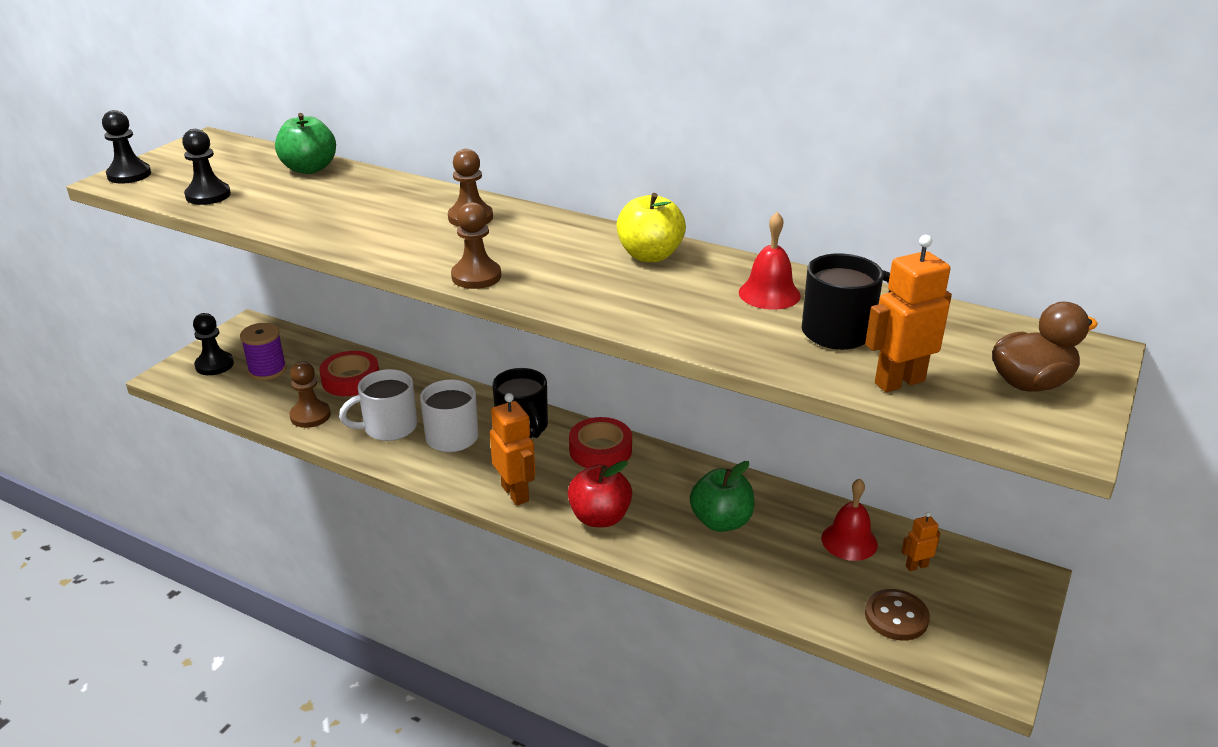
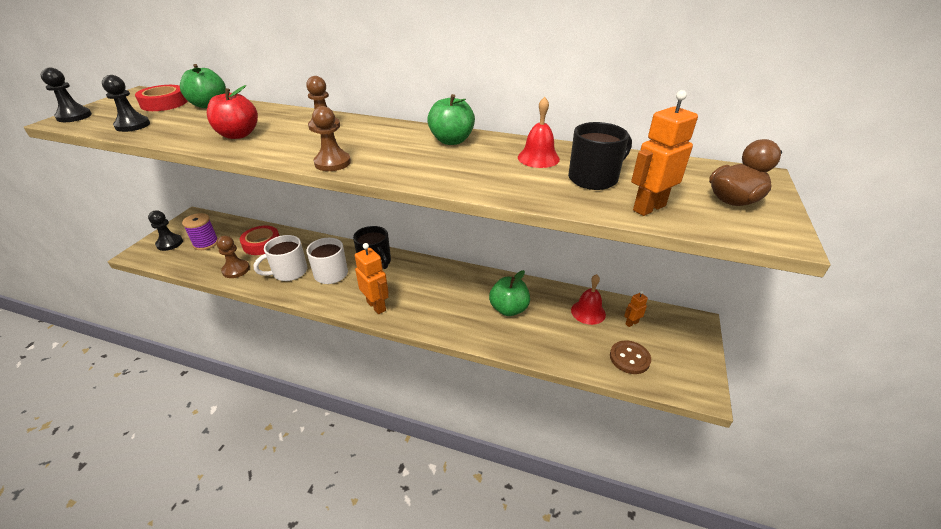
camera: 10 degrees left, 5 degrees up
(600, 450) = (426, 272): red tape -> red tape (164, 103)
(600, 517) = (433, 316): red apple -> red apple (238, 135)
(650, 255) = (451, 141): yellow apple -> green apple

